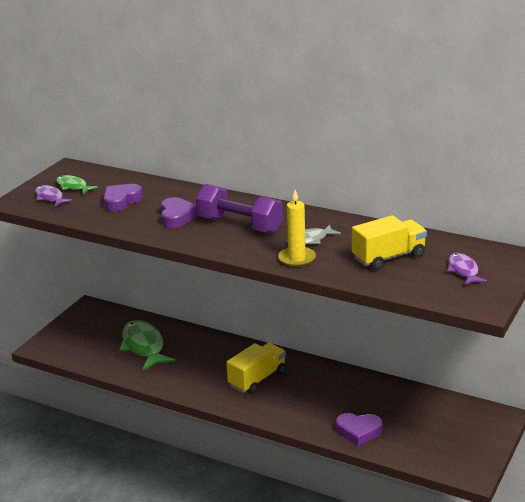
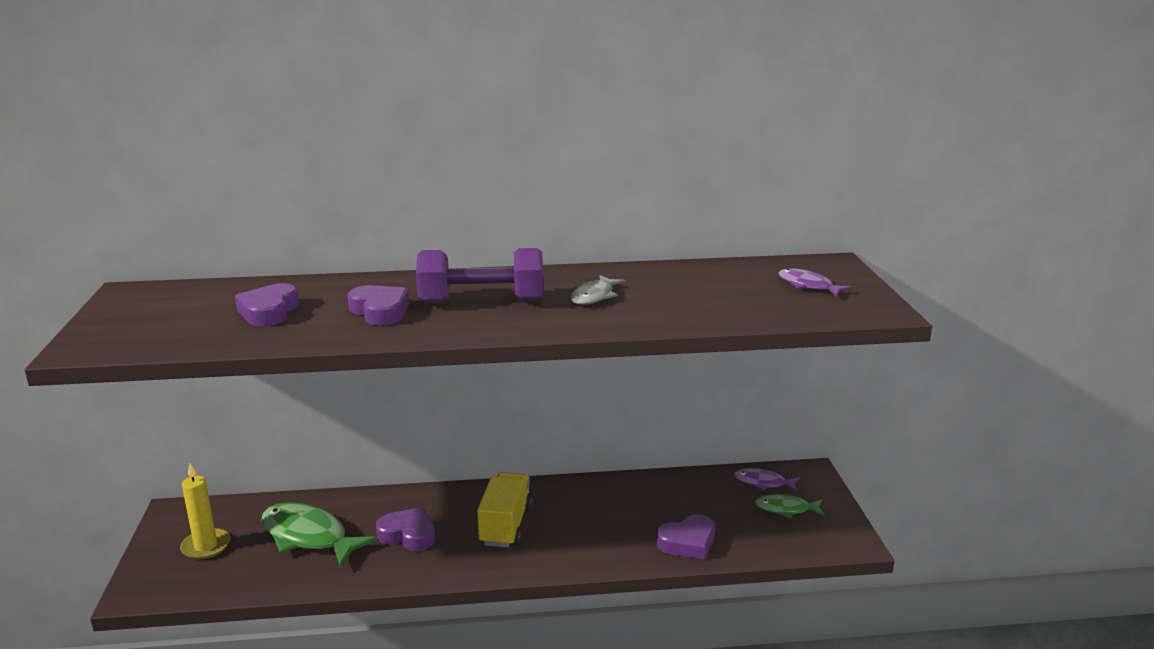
camera: 35 degrees left, 5 degrees down
(50, 197) = (141, 331): purple fish -> purple fish (763, 483)
(73, 186) = (165, 311): green fish -> green fish (786, 509)
(197, 364) = (408, 535): none -> purple heart
(297, 258) = (608, 318): yellow candle -> yellow candle (206, 546)
(389, 257) = (711, 292): yellow truck -> none

